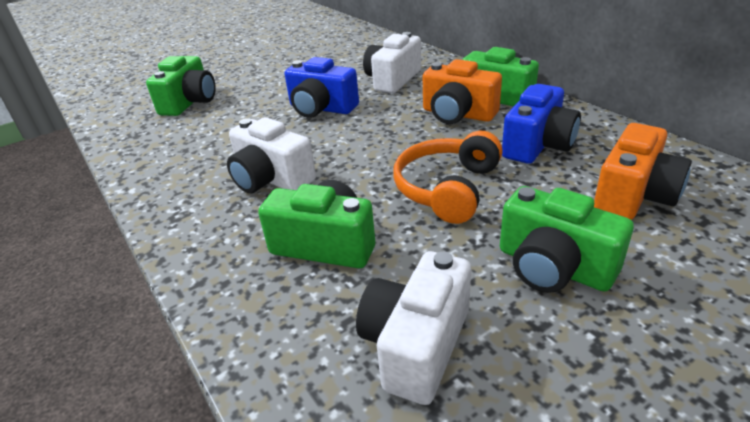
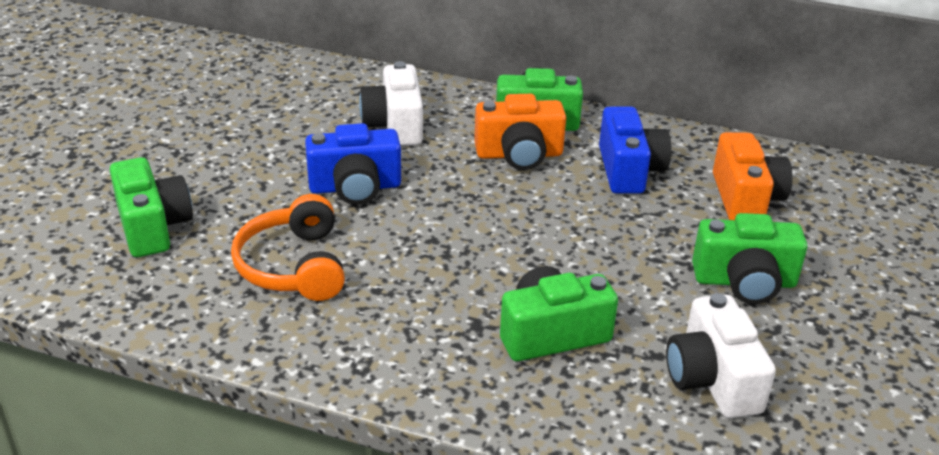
camera: 40 degrees left, 0 degrees up
(271, 179) = (411, 291): white camera -> none
(447, 188) = (597, 241): orange headphones -> orange headphones (294, 266)

